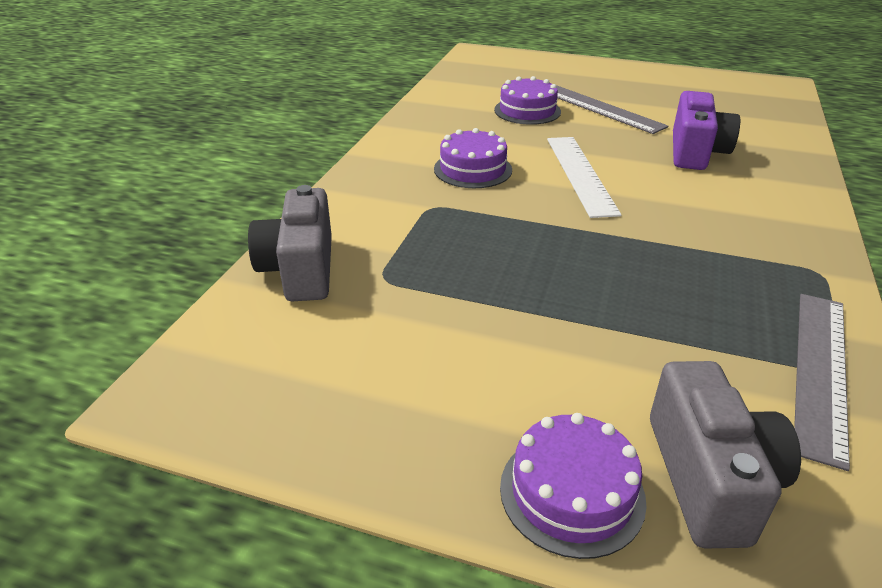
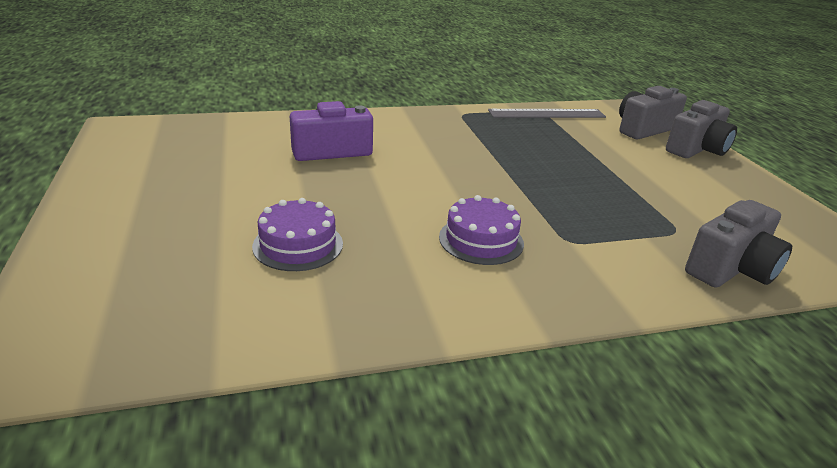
camera: 125 degrees left, 5 degrees down
(572, 492) = (697, 149): purple cake -> grey camera
(580, 174) = (427, 189): white ruler -> none
(601, 109) = (256, 202): grey ruler -> none

